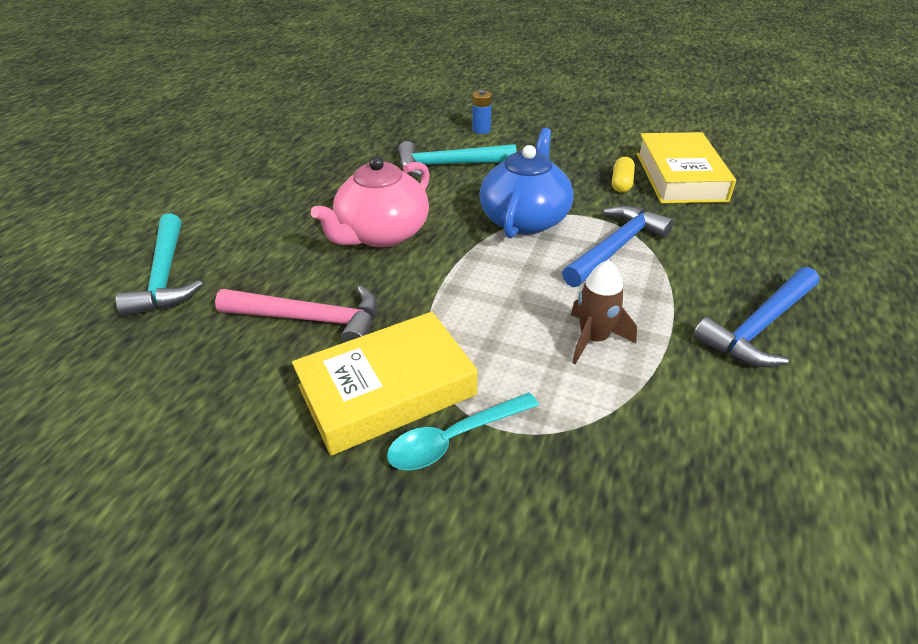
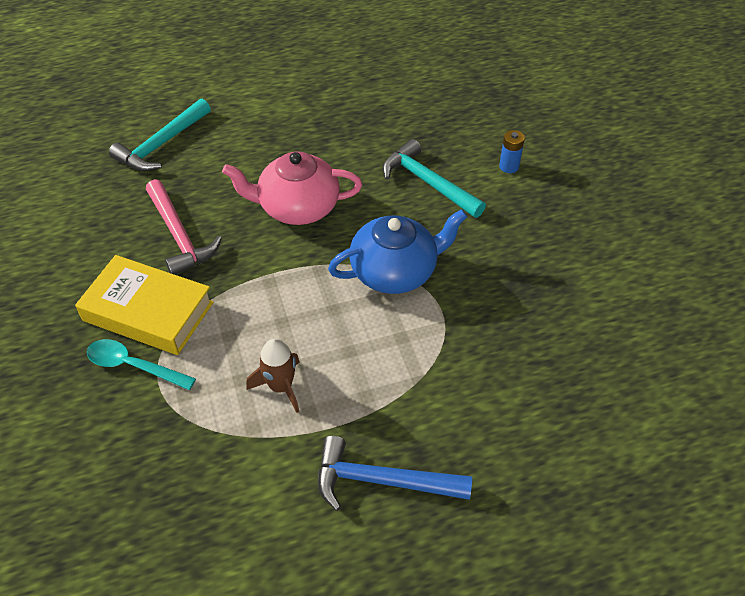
camera: 50 degrees right, 10 degrees up
(615, 248) = (408, 346): blue hammer -> none
(621, 183) = (517, 302): yellow capsule -> none
(680, 177) = (575, 337): yellow book -> none

